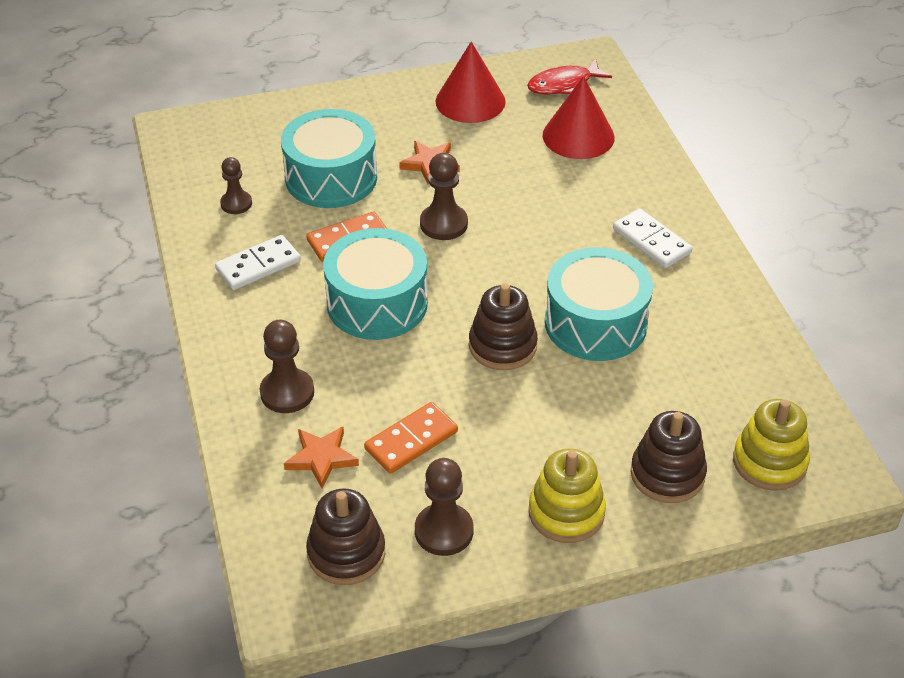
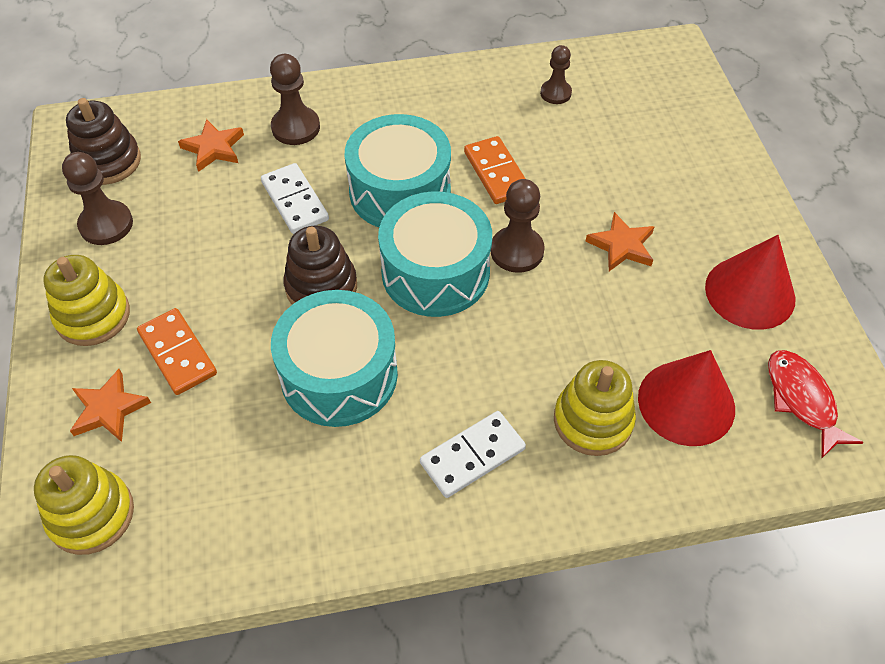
camera: 95 degrees right, 10 degrees up
(258, 265) = (464, 109): white domino -> white domino (295, 201)
(331, 178) = (596, 162): turquoise drum -> turquoise drum (435, 272)
(411, 441) = (215, 208): orange domino -> orange domino (177, 353)
(605, 181) = (593, 421): none -> yellow stacking toy
(667, 474) = (109, 409): brown stacking toy -> orange star

